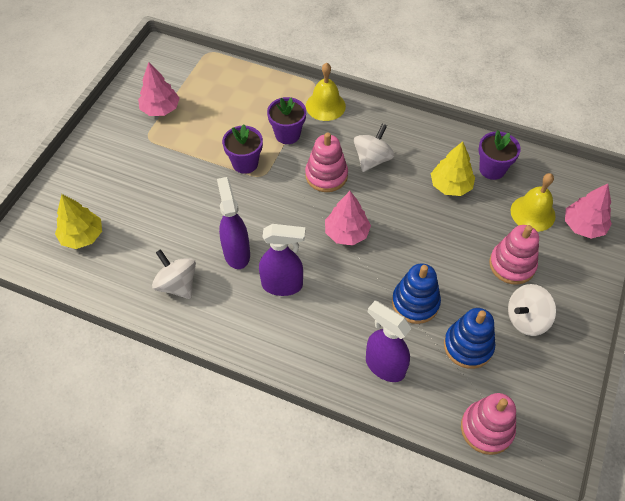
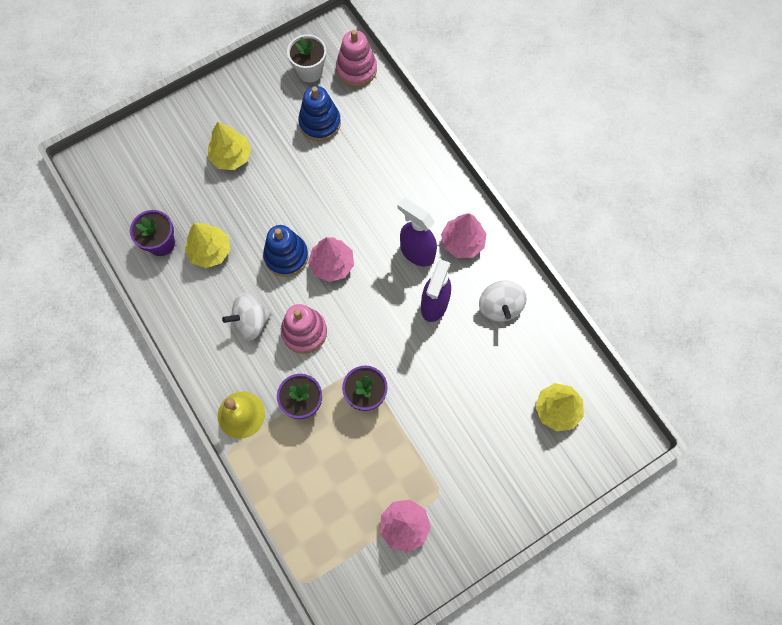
camera: 145 degrees left, 15 degrees up
(384, 366) = (389, 146): purple spray bottle -> none
(415, 303) = (328, 175): blue stacking toy -> blue stacking toy (286, 256)
(512, 265) = (231, 156): pink stacking toy -> yellow tree
(526, 319) = (262, 114): white spinning top -> none
(528, 394) = (310, 71): none -> white flower pot
(532, 213) = (172, 185): yellow bell -> none
(583, 226) = (146, 150): pink tree -> pink tree (462, 242)

